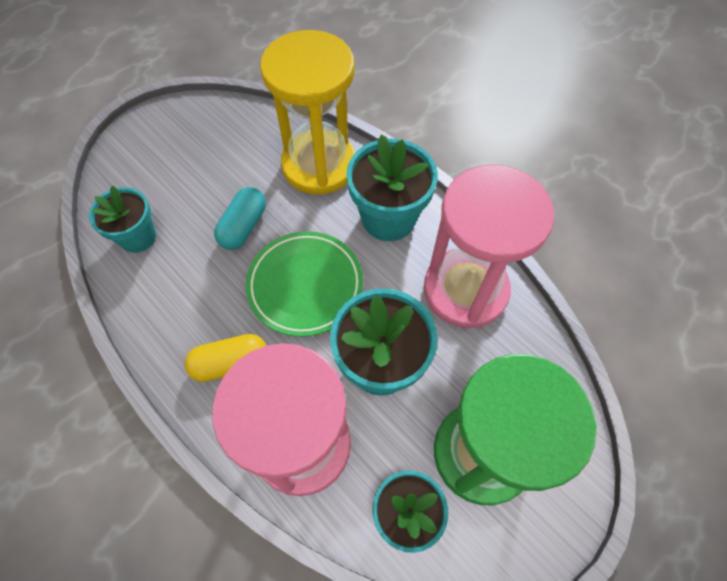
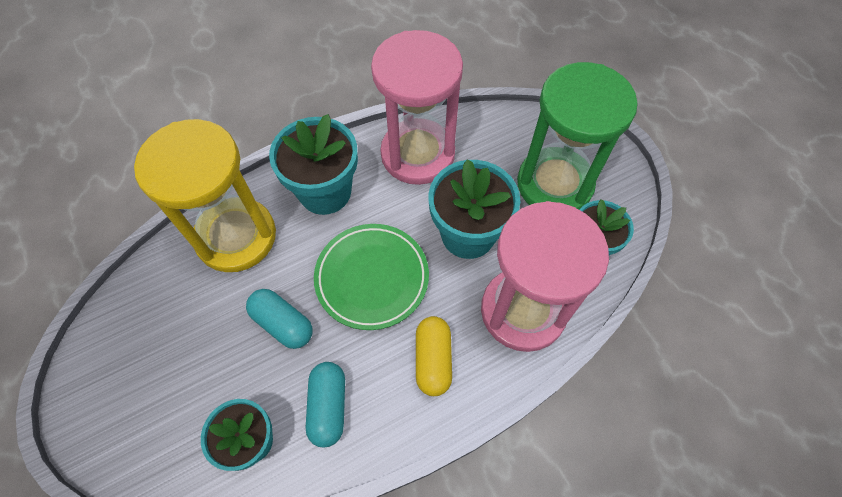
camera: 75 degrees left, 0 degrees up
(173, 285) = (328, 406): none -> turquoise capsule

